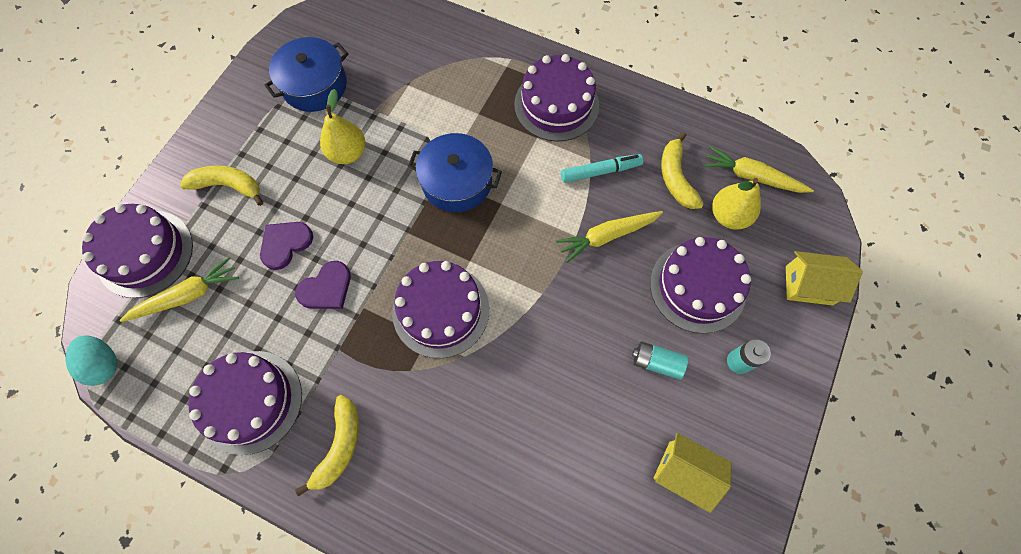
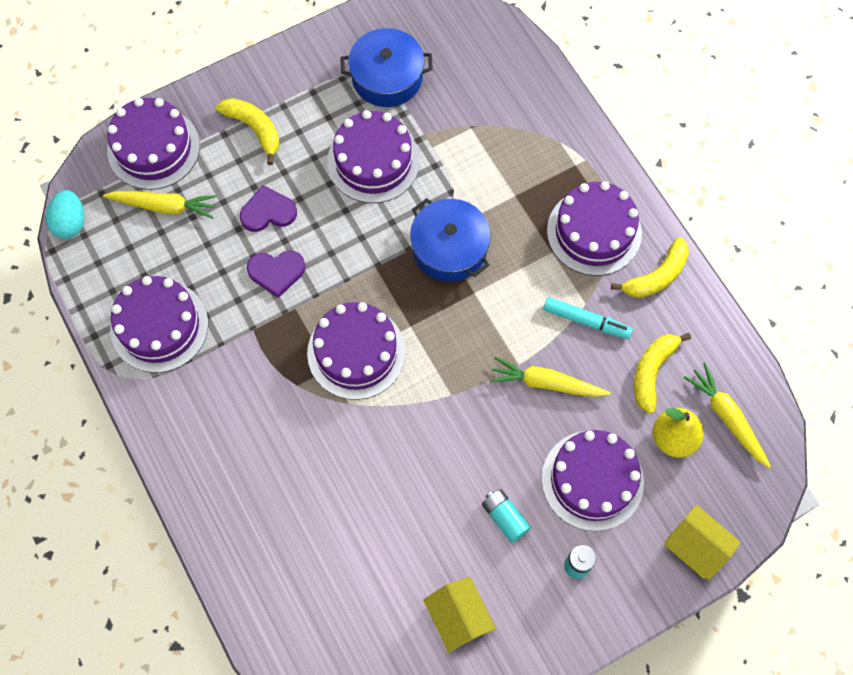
camera: 35 degrees right, 0 degrees up
(339, 446) = (203, 407): yellow banana -> yellow banana (656, 276)
(348, 153) = (373, 161): yellow pear -> purple cake

